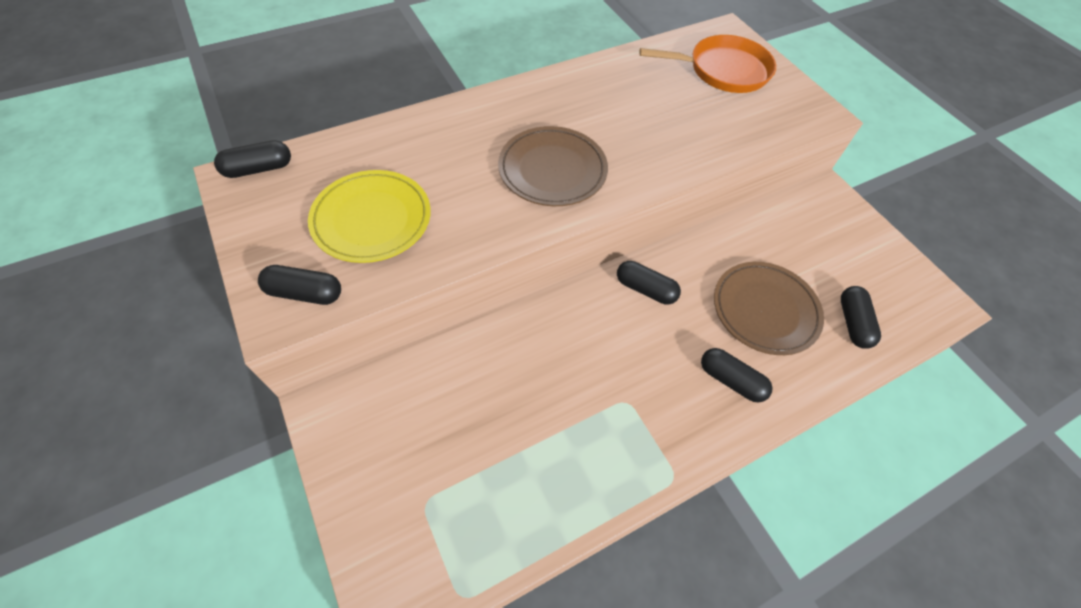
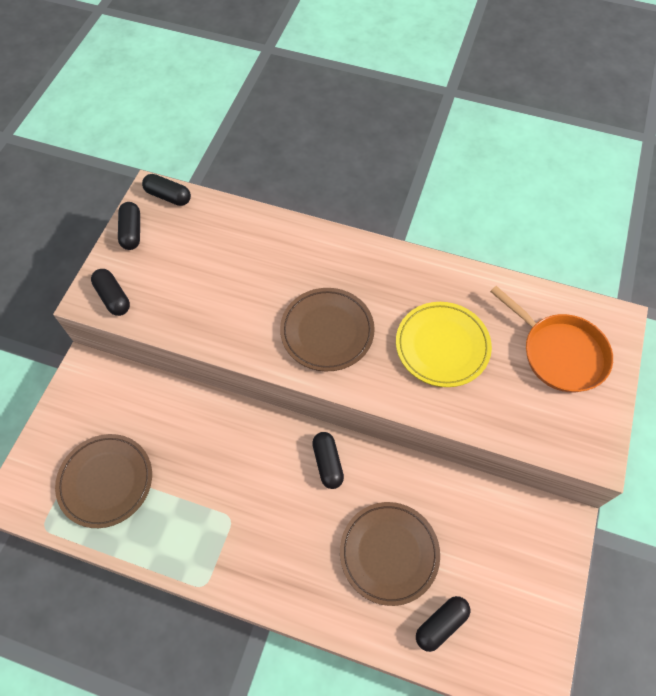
camera: 50 degrees right, 5 degrees up
(372, 219) = (189, 279): yellow plate -> yellow plate (442, 346)
(476, 486) = (106, 481): none -> brown plate
(731, 380) = (306, 571): black capsule -> black capsule (131, 232)

